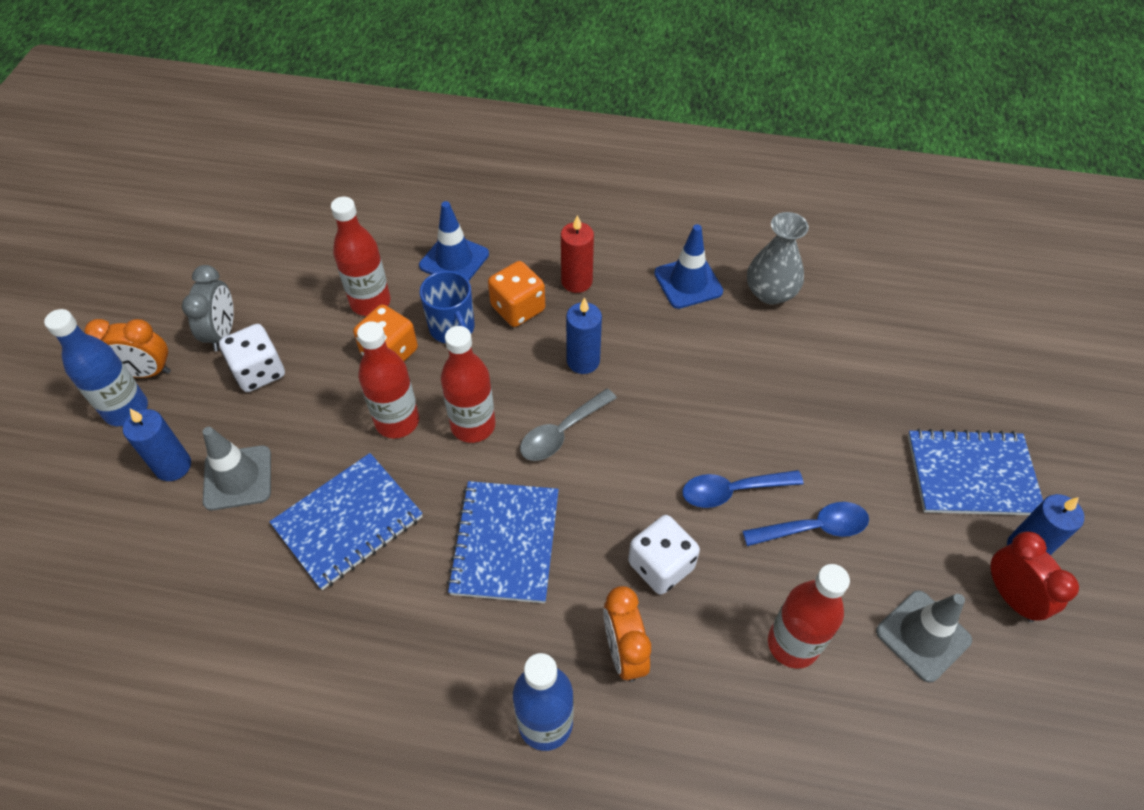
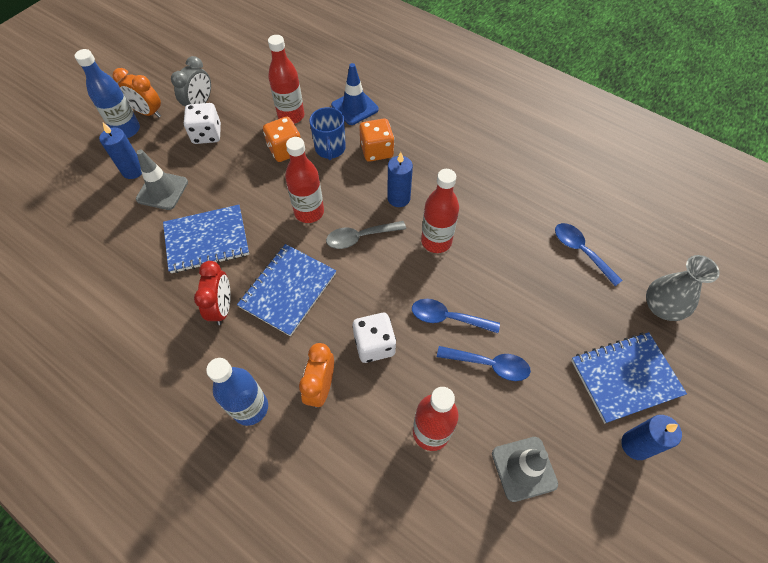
camera: 25 degrees right, 5 degrees up
(397, 421) = (267, 192): red bottle -> red bottle (436, 241)
(576, 281) = (423, 147): red candle -> none
(688, 282) = (496, 173): blue traffic cone -> none
(770, 292) = (550, 199): grey vase -> grey vase (662, 307)
(841, 343) = (581, 251): none -> blue spoon
(972, 474) = (625, 377): blue notebook -> blue notebook turned 45 degrees counterclockwise
(1011, 596) = (605, 472): red clock -> red clock (222, 307)

